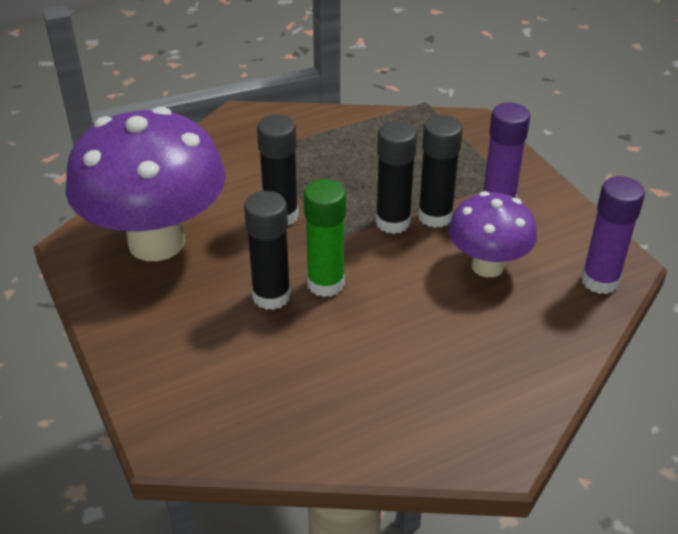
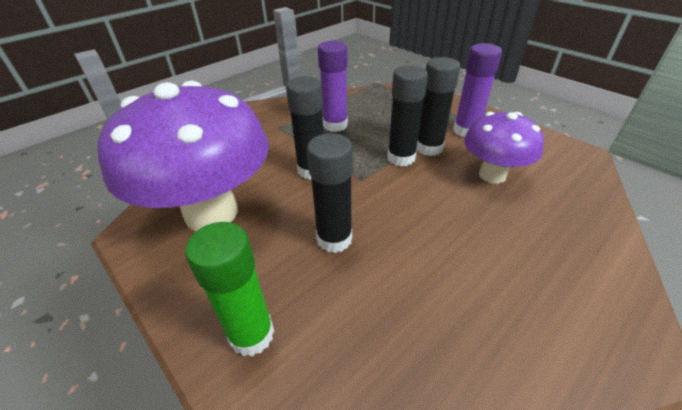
camera: 15 degrees left, 0 degrees up
(326, 284) = (376, 217): green glue stick -> green glue stick (252, 335)
(600, 281) = (578, 168): purple glue stick -> purple glue stick (335, 125)

